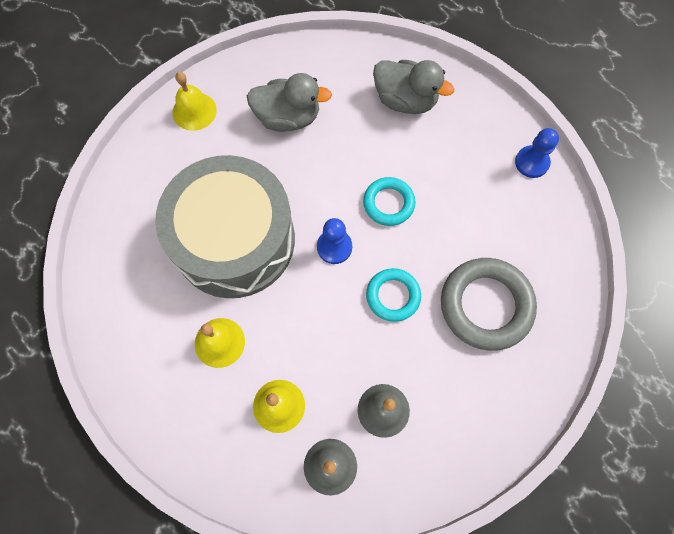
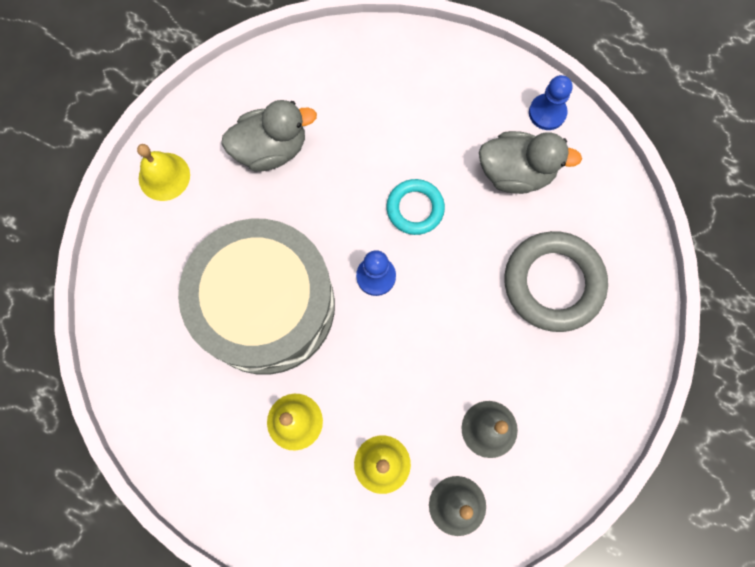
camera: 20 degrees left, 5 degrees up
(393, 296) = (456, 307): turquoise ring -> none
(405, 100) = (391, 87): grey duck -> grey duck (516, 172)

